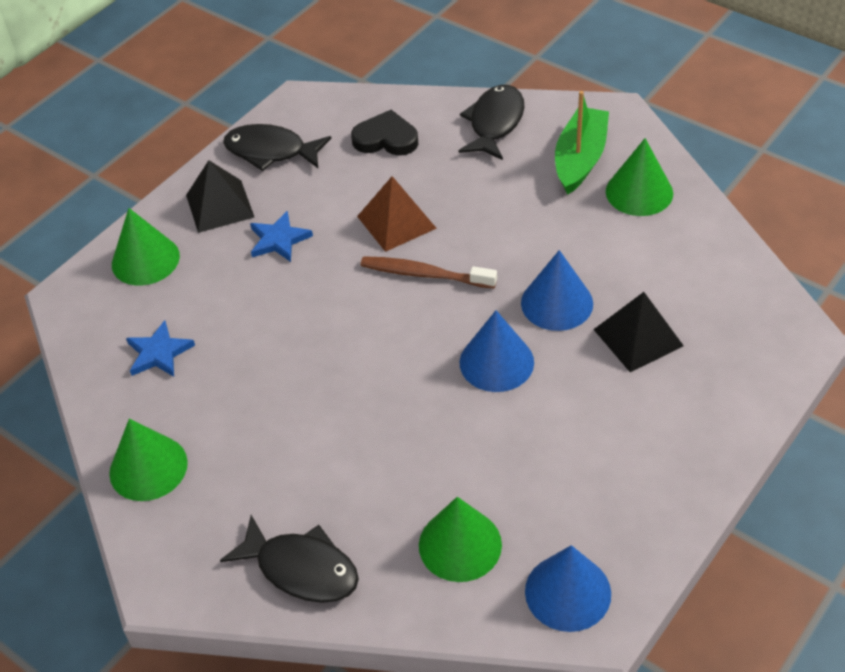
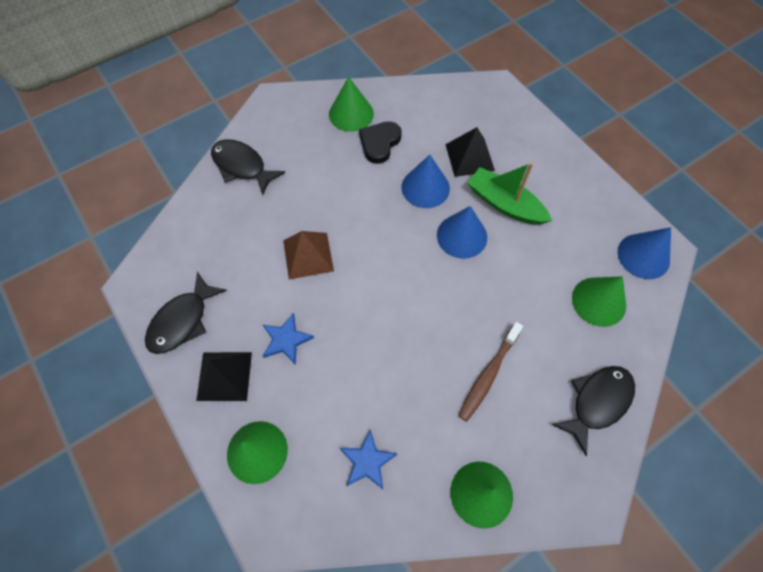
camera: 75 degrees left, 15 degrees up
(386, 139) = (217, 237): black heart -> black heart (379, 143)
(425, 274) = (367, 253): brown toothbrush -> brown toothbrush (489, 374)
(580, 159) = (305, 132): green boat -> green boat (504, 204)

